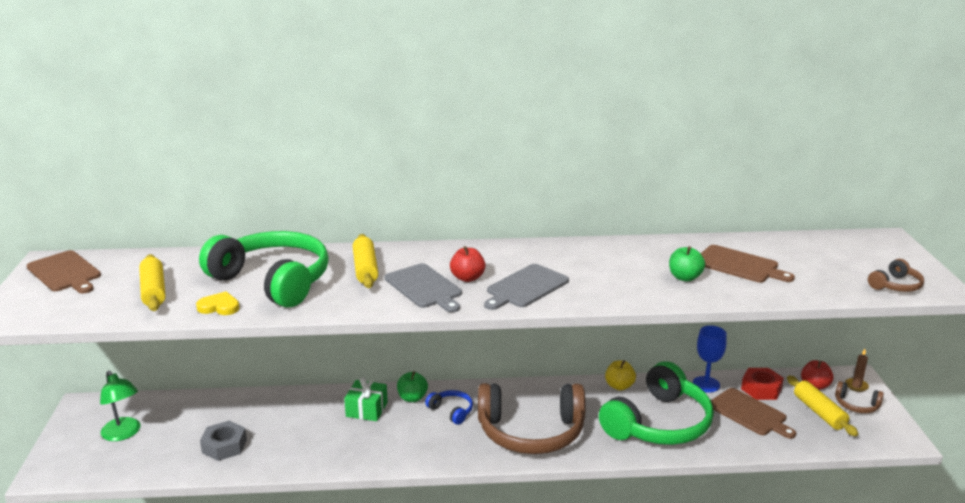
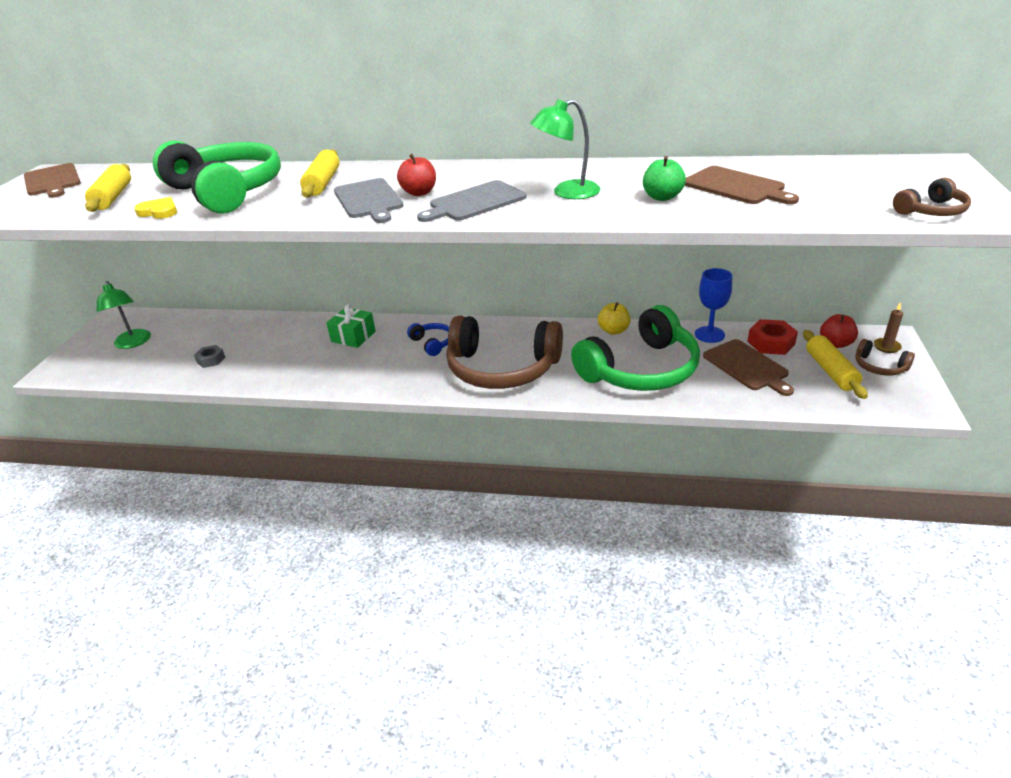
camera: 15 degrees right, 10 degrees up
(224, 446) = (211, 360): grey nut -> grey nut, size x0.65
(412, 398) = (401, 329): green apple -> none
(601, 274) = (567, 192): none -> green lamp

